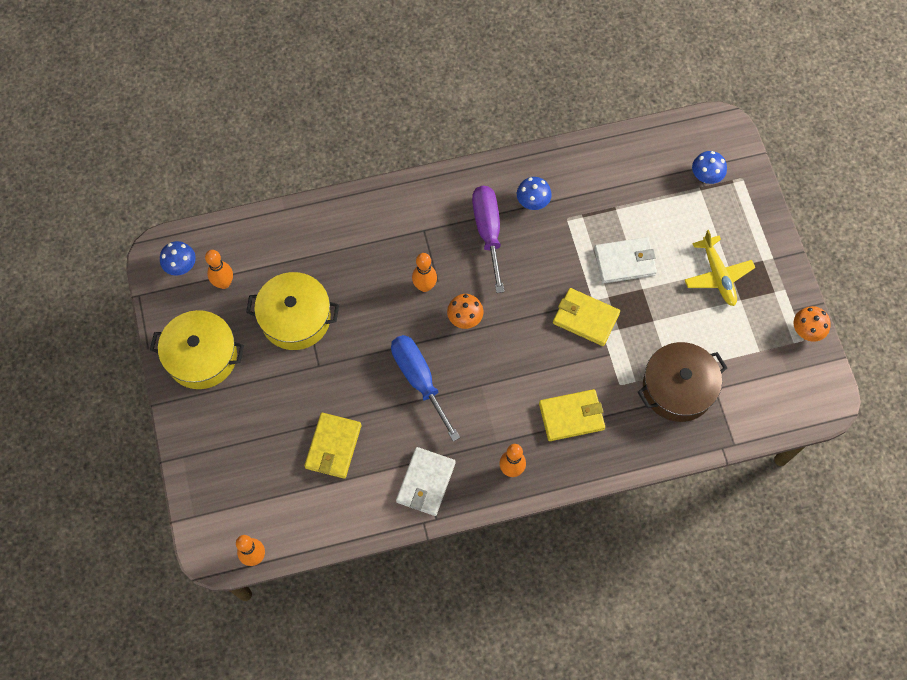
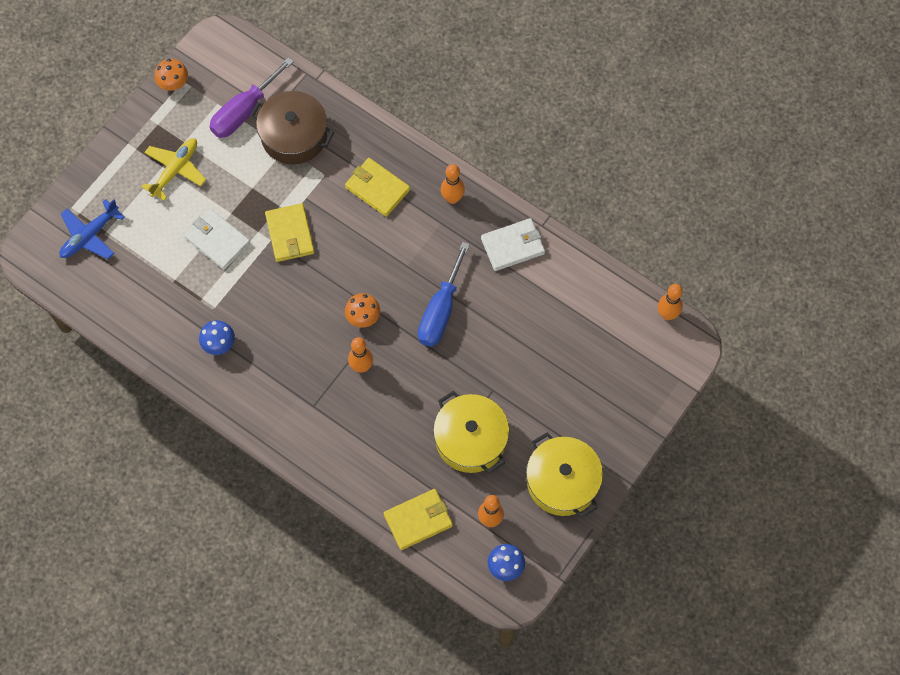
camera: 130 degrees left, 0 degrees up
(333, 446) = (544, 328): yellow wallet -> yellow wallet (418, 520)
(488, 232) = (274, 357): purple screwdriver -> purple screwdriver (244, 111)
(706, 176) = (89, 235): blue mushroom -> blue plane

